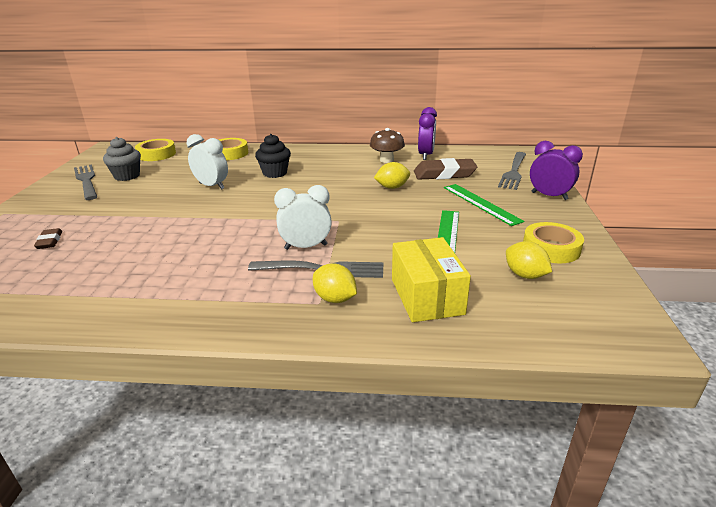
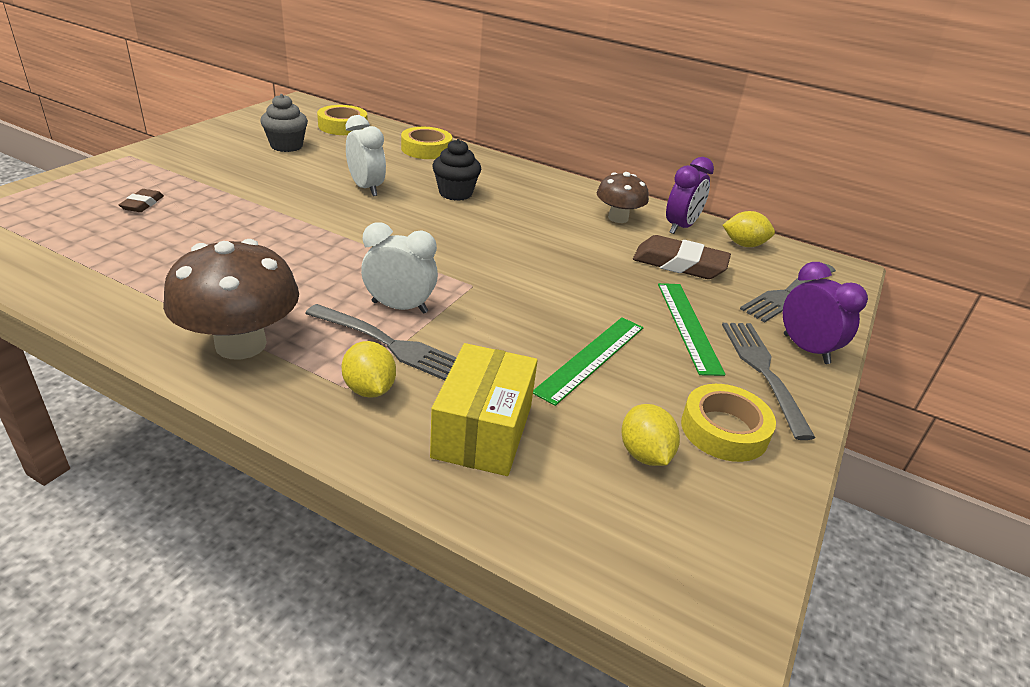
camera: 20 degrees right, 5 degrees up
(87, 181) = (240, 140): grey fork -> grey fork (764, 372)
(220, 303) = (241, 344): none -> brown mushroom
(392, 187) = (586, 261): yellow lemon -> yellow lemon (744, 245)

